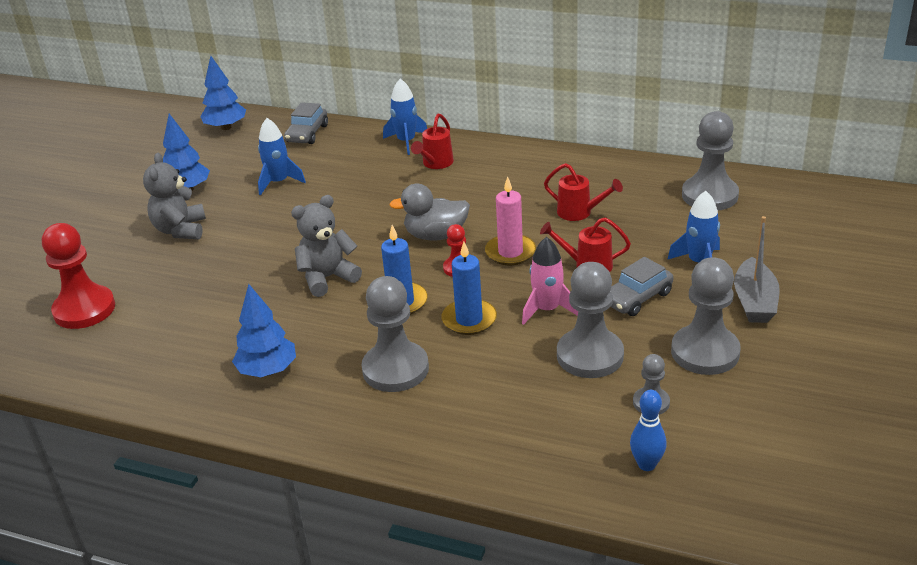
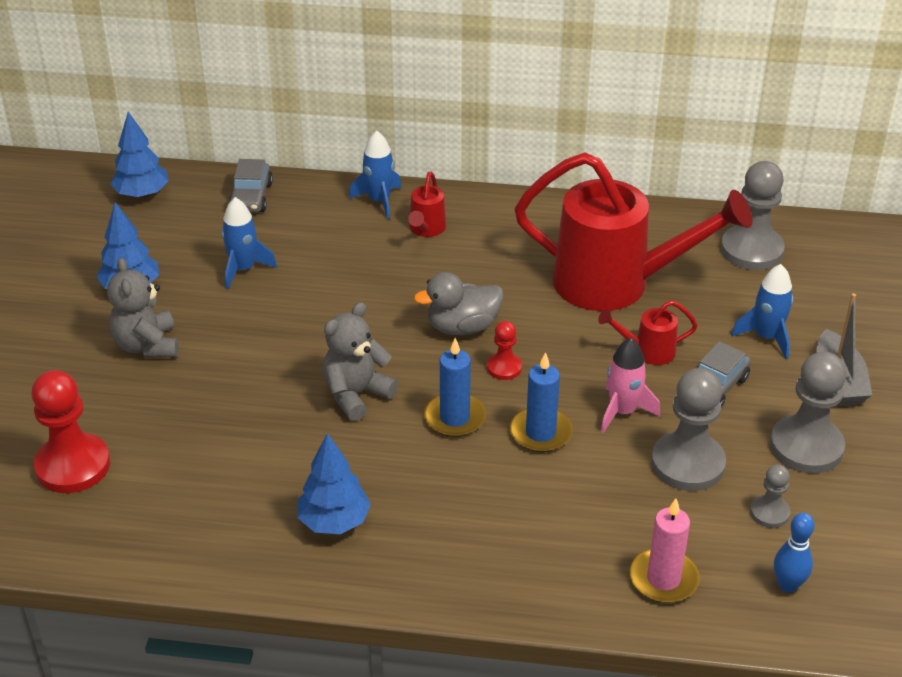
camera: 15 degrees left, 5 degrees up
(395, 369) = (481, 503): grey pawn -> none
(510, 252) = (556, 342): pink candle -> pink candle (663, 579)
(579, 213) = (615, 284): red watering can -> red watering can, size x2.41

